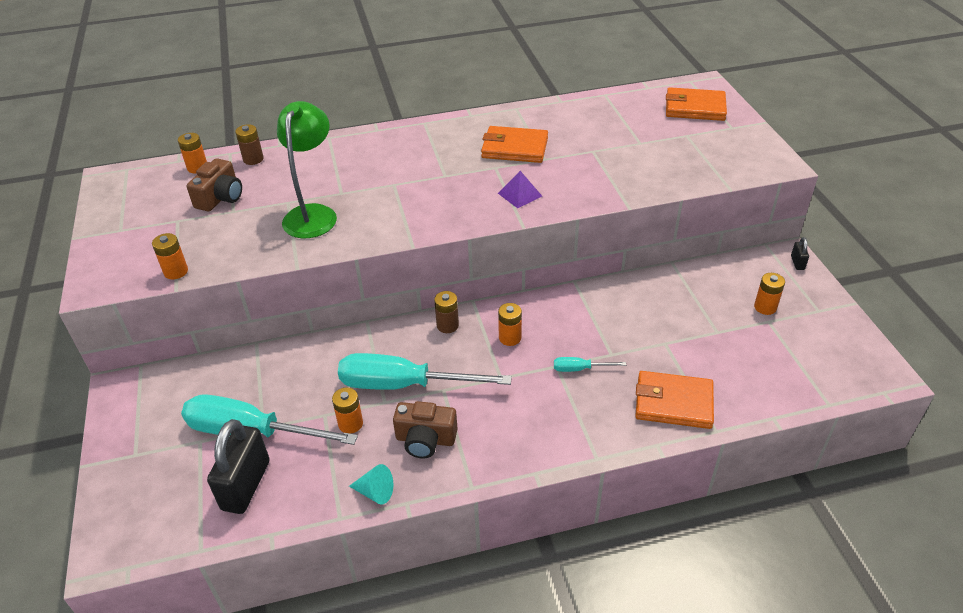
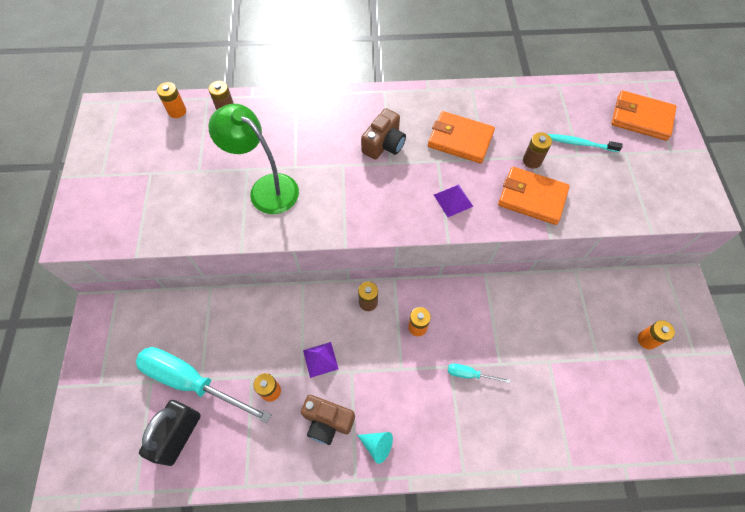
camera: 10 degrees right, 20 degrees up
(176, 271) = (139, 235): orange battery -> none
(220, 198) = (190, 152): brown camera -> brown camera (384, 144)
(313, 214) = (266, 188): green lamp -> green lamp turned 75 degrees counterclockwise
(375, 492) = (278, 467): turquoise cone -> turquoise cone (377, 445)
(404, 385) = (320, 359): turquoise screwdriver -> purple pyramid
(593, 153) = (532, 161): none -> brown battery
(639, 134) = (580, 143): none -> turquoise toothbrush
(673, 402) = (541, 429): orange wallet -> orange wallet (532, 197)
(797, 263) = (689, 294): black padlock -> none

